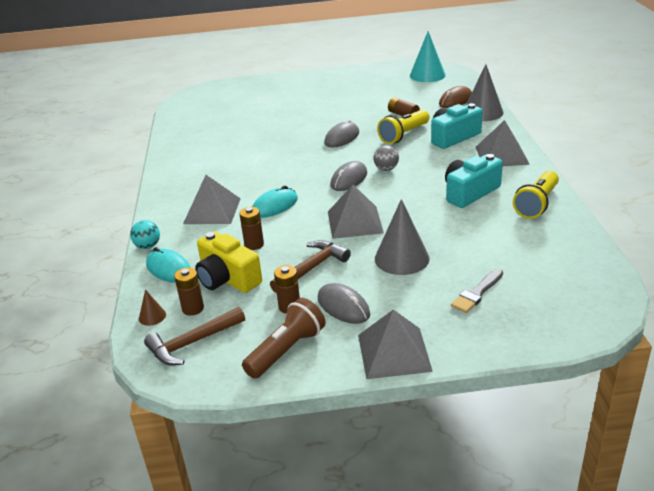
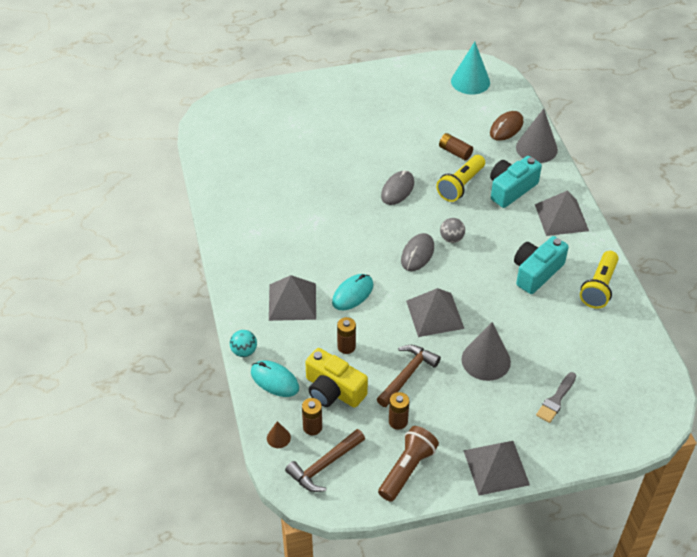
camera: 10 degrees left, 15 degrees up
(343, 306) = (445, 419): grey mouse -> none

